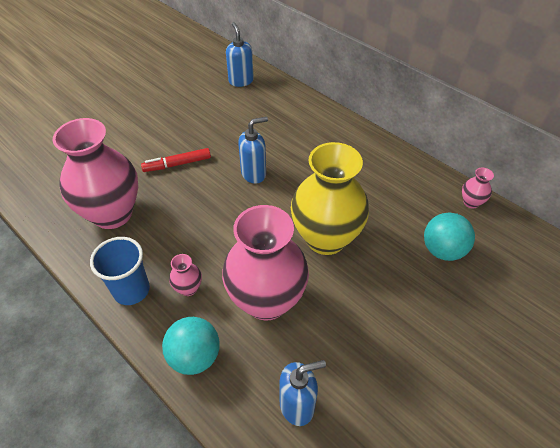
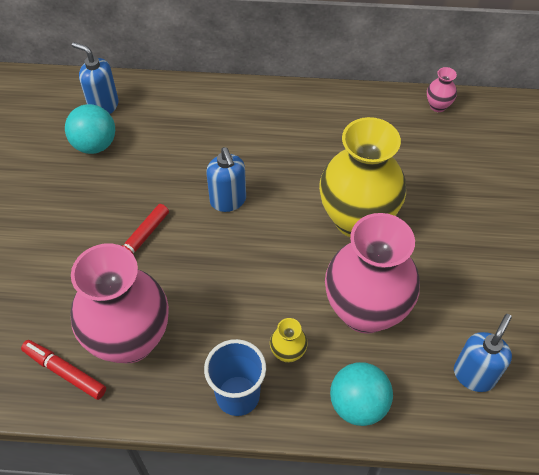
camera: 40 degrees left, 5 degrees up
(63, 206) = (65, 372): none -> red marker
(188, 288) = (288, 353): pink vase -> yellow vase
(254, 174) = (228, 201): blue soap dispenser -> blue soap dispenser turned 135 degrees clockwise
(442, 250) = (455, 165): turquoise ball -> turquoise ball (95, 145)

